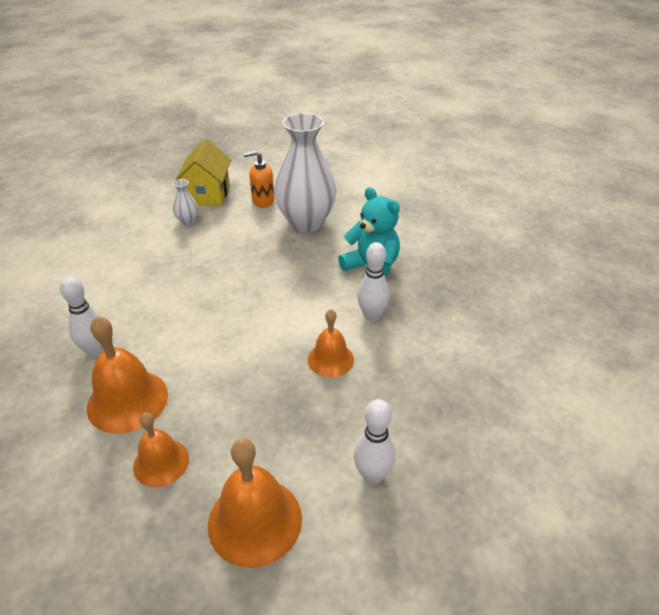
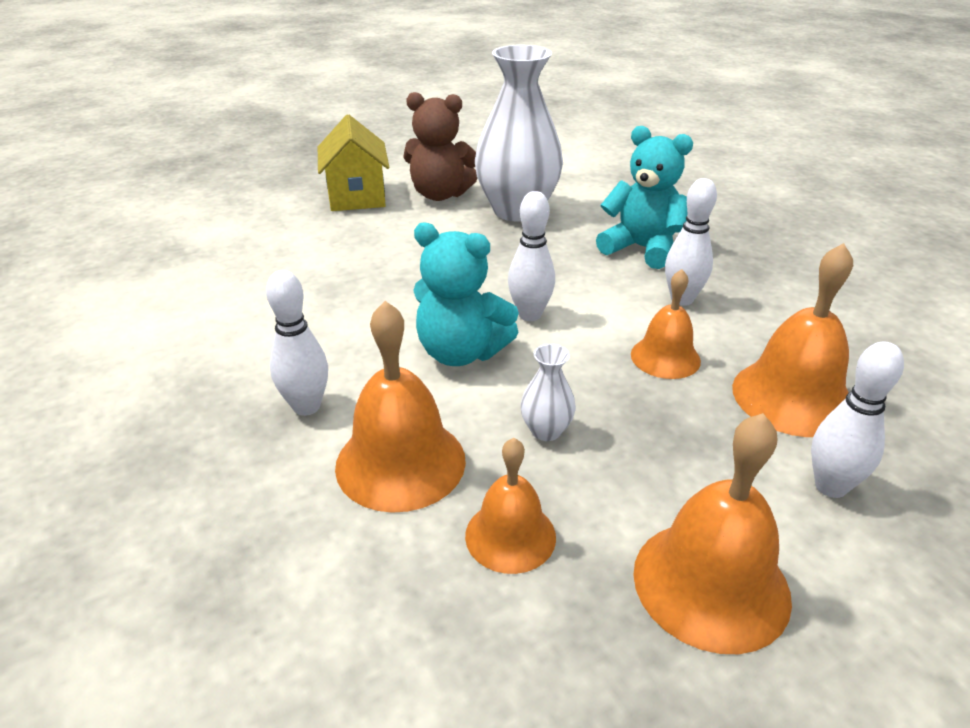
camera: 15 degrees left, 5 degrees down
(188, 221) = (347, 229): white vase -> white vase (546, 431)
(205, 330) = (461, 352): none -> turquoise teddy bear
(263, 201) = (440, 194): orange soap dispenser -> brown teddy bear
(264, 310) = (530, 315): none -> white bowling pin
(394, 406) = (792, 397): none -> orange bell

